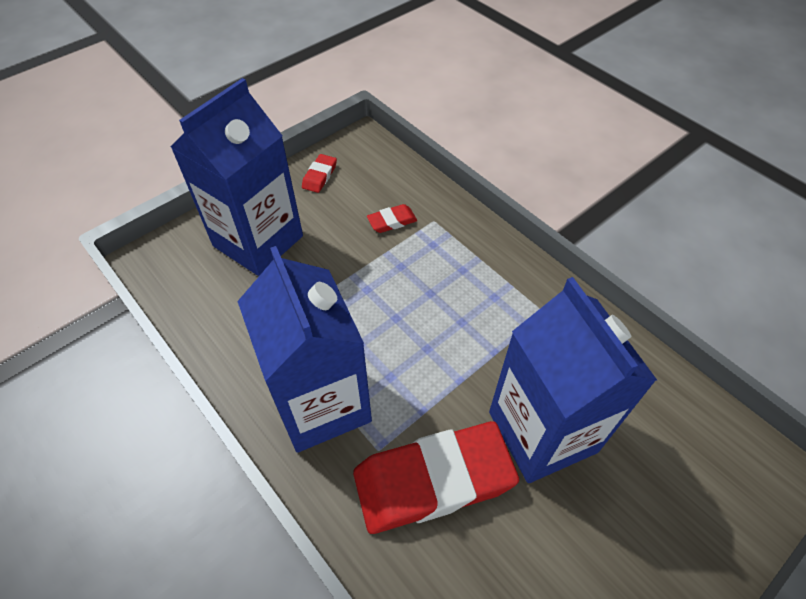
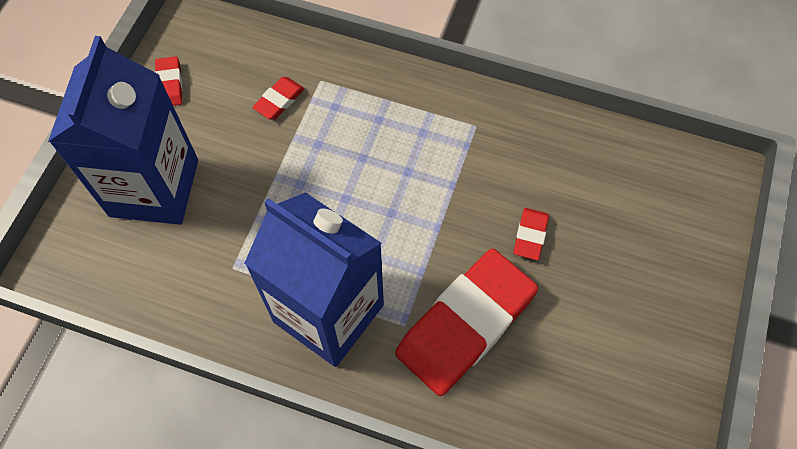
camera: 30 degrees left, 10 degrees up
(542, 432) = (530, 235): blue carton -> red eraser

